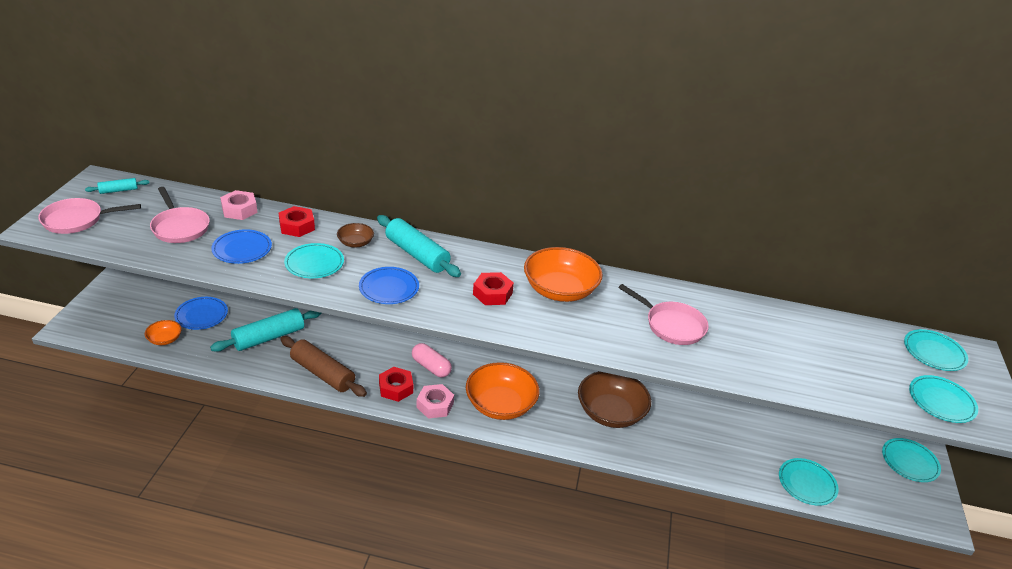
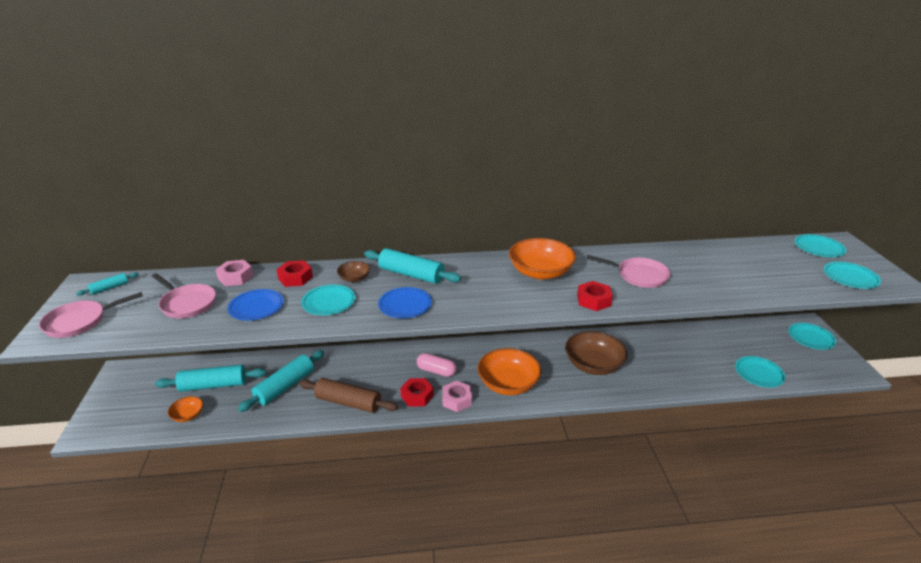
camera: 15 degrees left, 5 degrees down
(201, 315) = (213, 385): blue plate -> turquoise rolling pin
(492, 293) = (491, 288): red nut -> red nut (593, 300)

